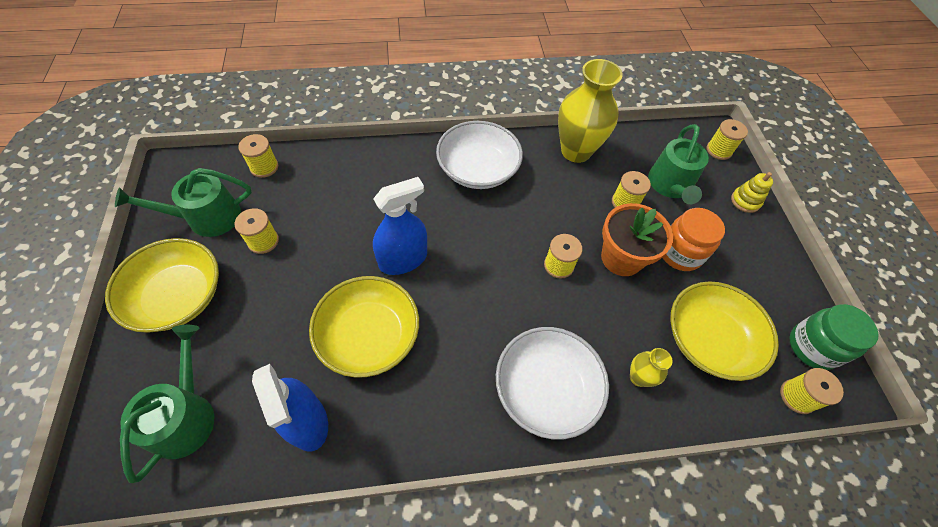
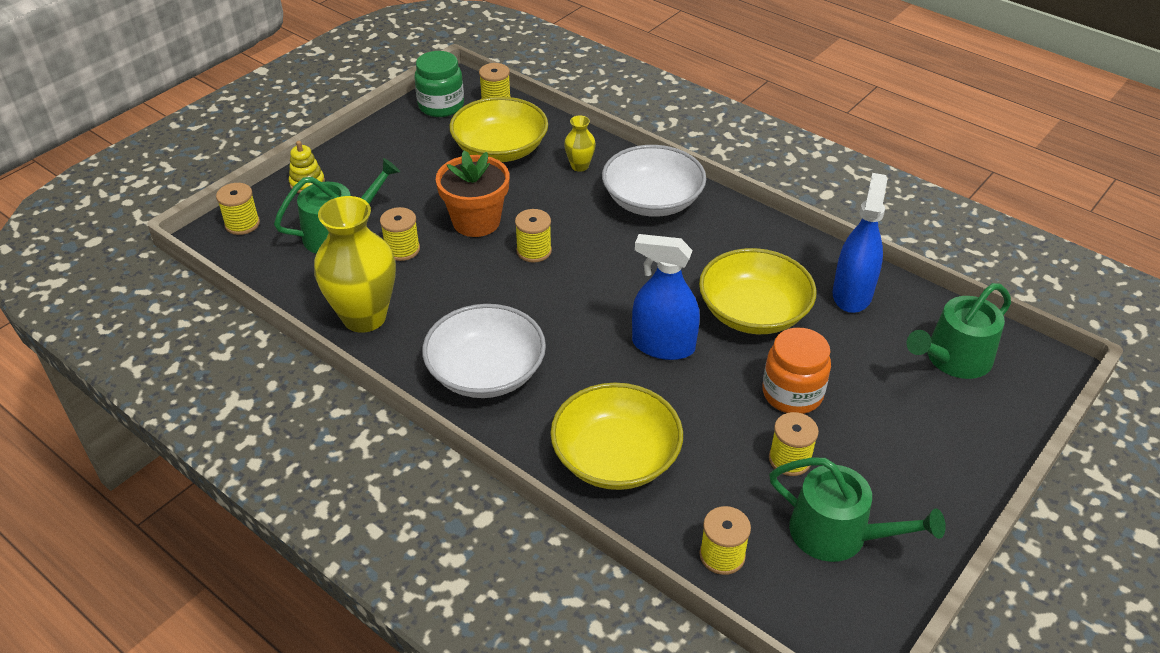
camera: 130 degrees left, 15 degrees down
(178, 296) = (916, 462): yellow bowl -> yellow bowl (615, 457)
(680, 253) = (426, 194): orange jar -> orange jar (792, 394)

